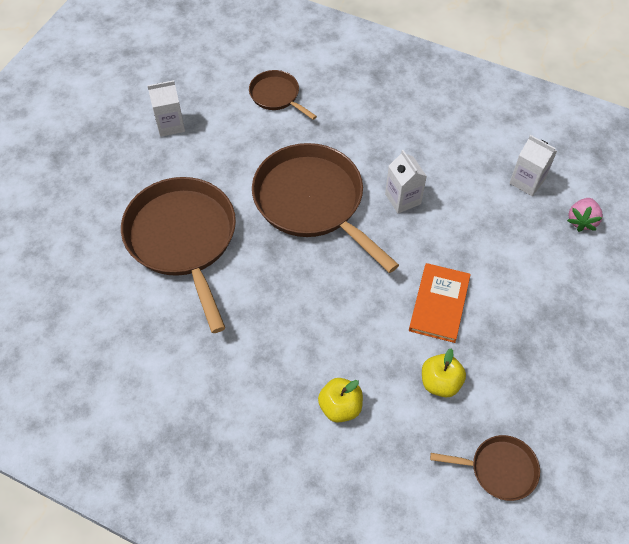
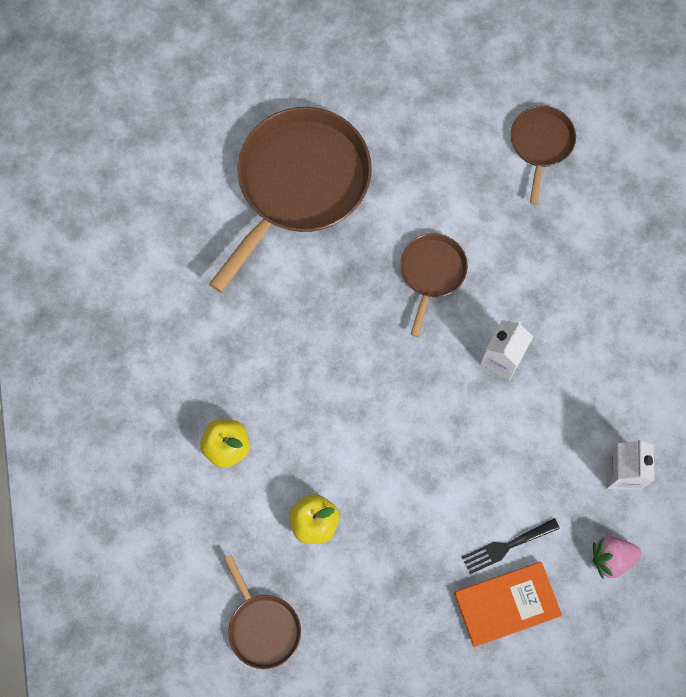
camera: 55 degrees right, 15 degrees up
(170, 125) = (422, 70): white carton -> none
(312, 202) = (432, 273): brown pan -> brown pan, size x0.50
(439, 304) = (400, 470): orange book -> orange book (506, 604)
(536, 274) = (506, 546): none -> black fork

